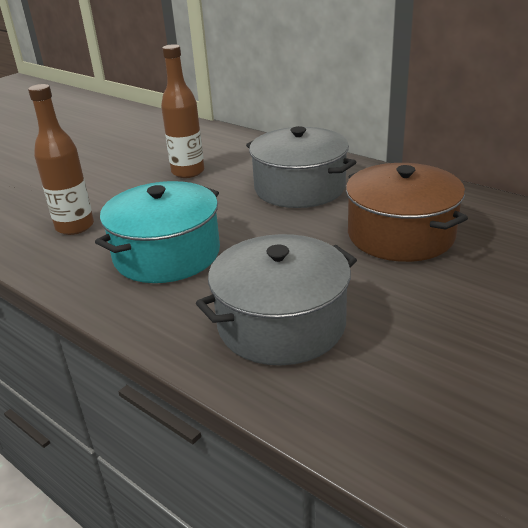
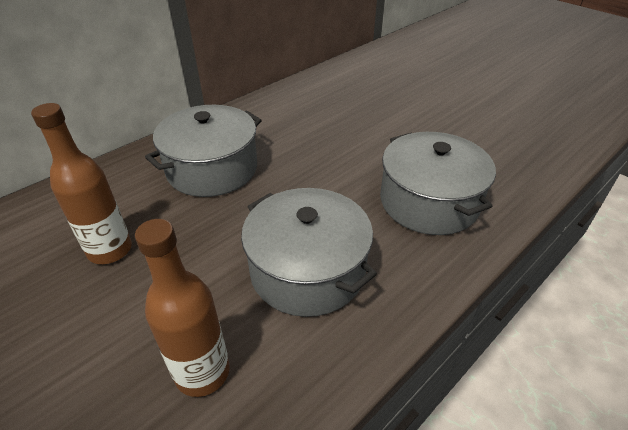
camera: 85 degrees left, 10 degrees up
(167, 254) = (307, 270): turquoise pot -> grey pot
(400, 234) = (320, 131): brown pot -> none

